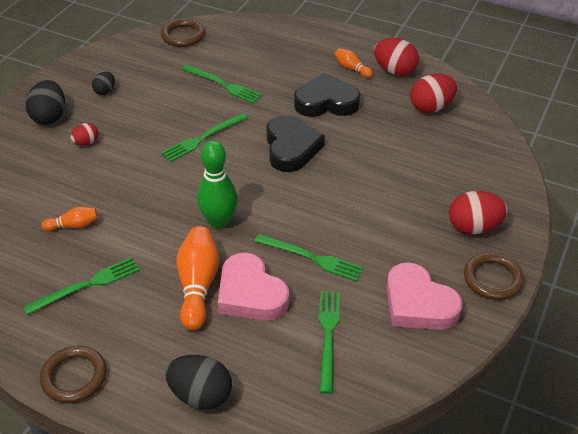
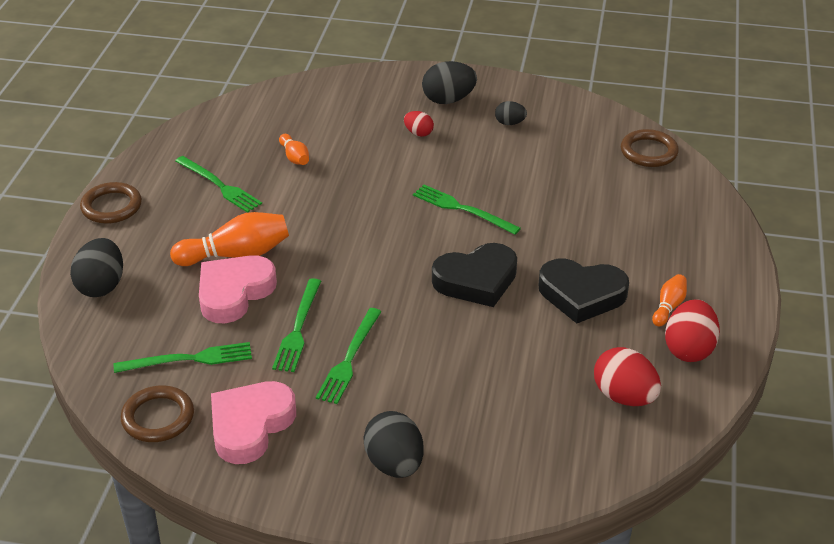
camera: 75 degrees right, 5 degrees down
(219, 221) = (332, 249): green bowling pin -> none
(223, 85) = (569, 204): green fork -> green fork (349, 358)
(326, 102) = (581, 295): black heart -> black heart turned 120 degrees clockwise
(473, 227) = (394, 464): red egg -> black egg
(492, 279) = (307, 490): brown ring -> brown ring (158, 417)

